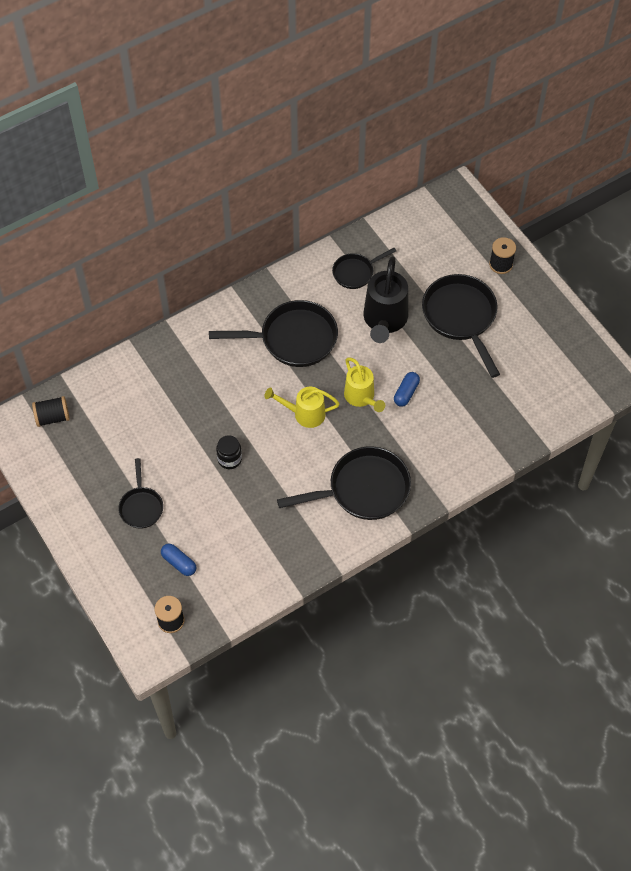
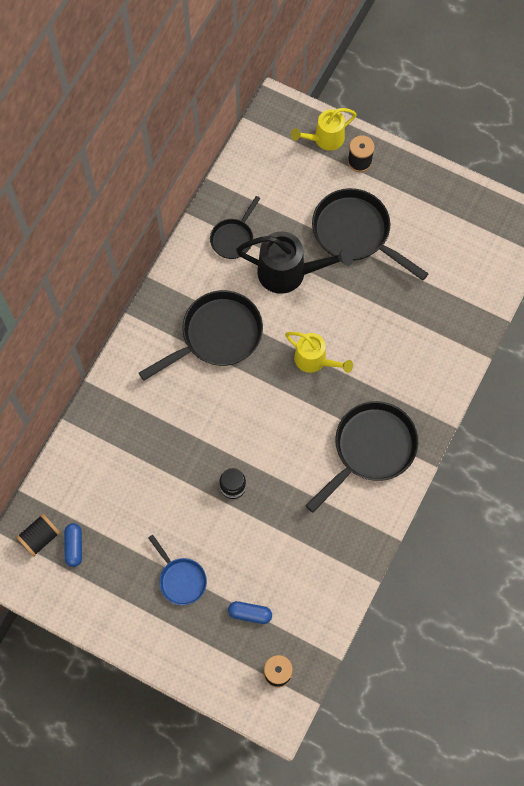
camera: 30 degrees left, 10 degrees up
(141, 507) = (181, 579): black pan -> blue pan
(304, 414) = (273, 404): yellow watering can -> yellow watering can (325, 139)
(384, 320) = (289, 273): black watering can -> black watering can turned 60 degrees counterclockwise
(406, 393) = (351, 334): blue capsule -> blue capsule (74, 546)

